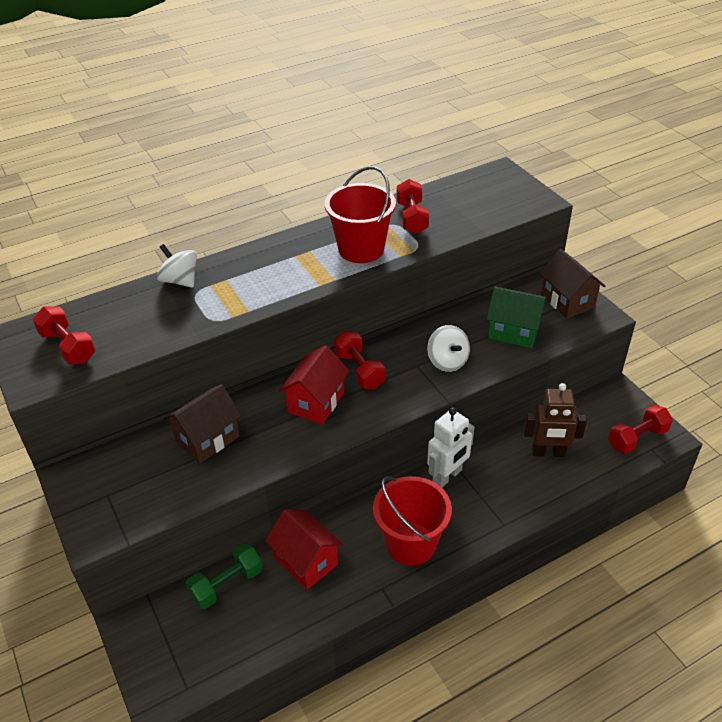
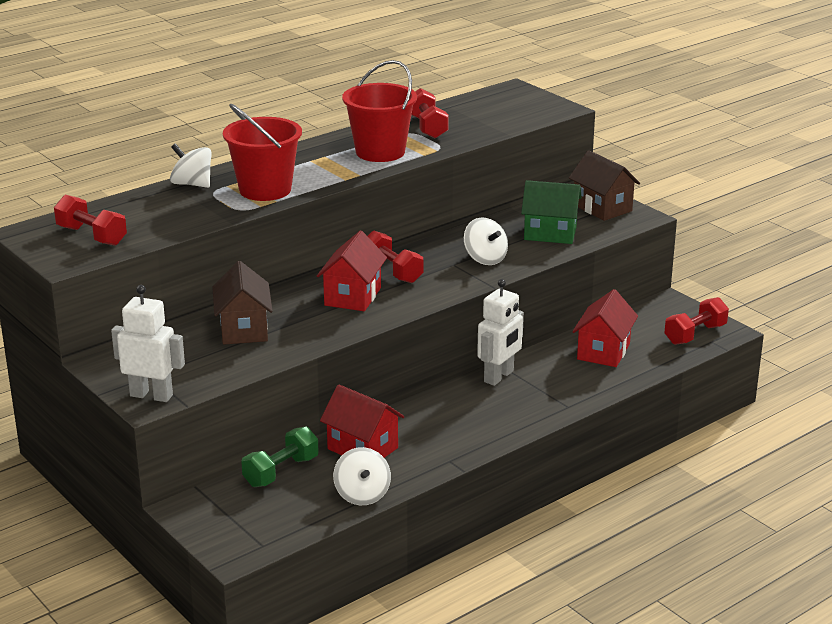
camera: 10 degrees left, 15 degrees down
(100, 525) = (151, 395): none -> white robot
(207, 439) = (244, 329): brown house -> brown house turned 45 degrees counterclockwise
(292, 627) = (362, 495): none -> white spinning top
(410, 544) = (472, 427): red bucket -> red bucket (265, 190)
(548, 453) = (603, 351): brown robot -> red house

